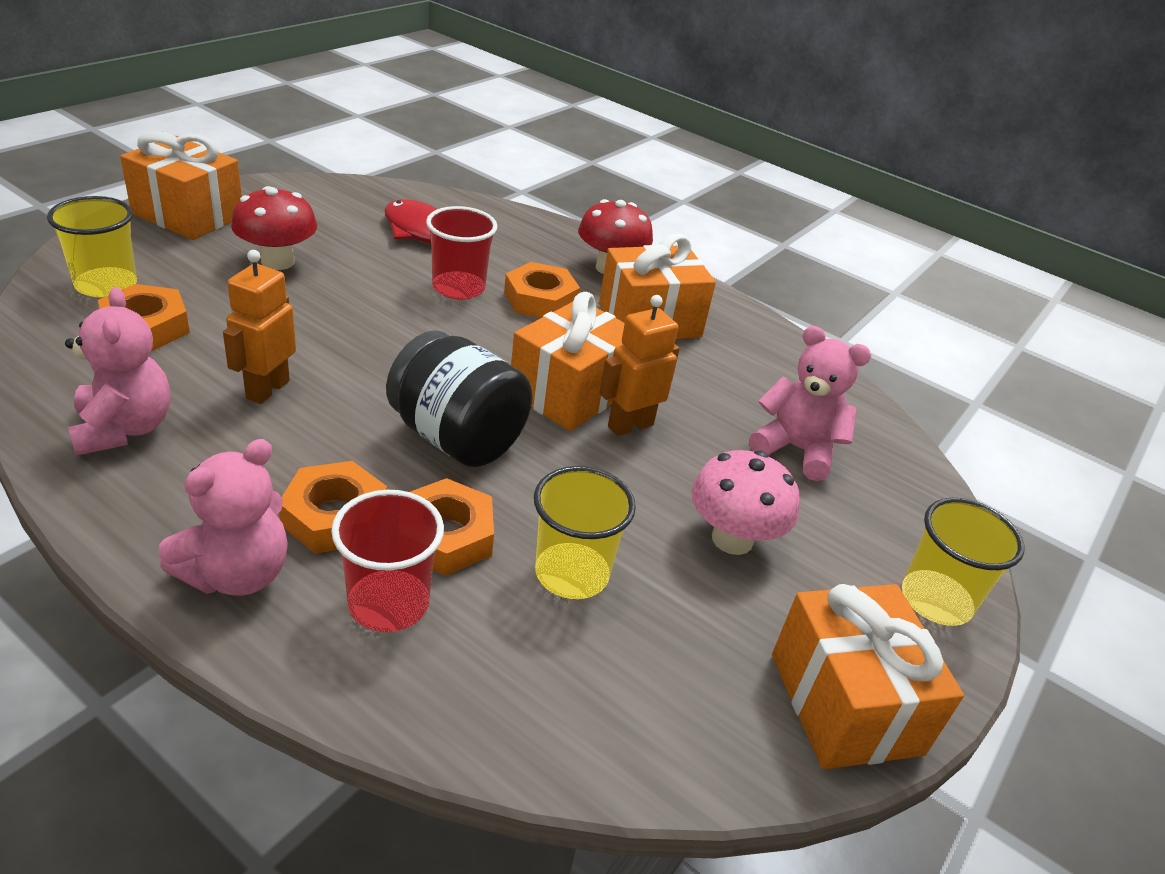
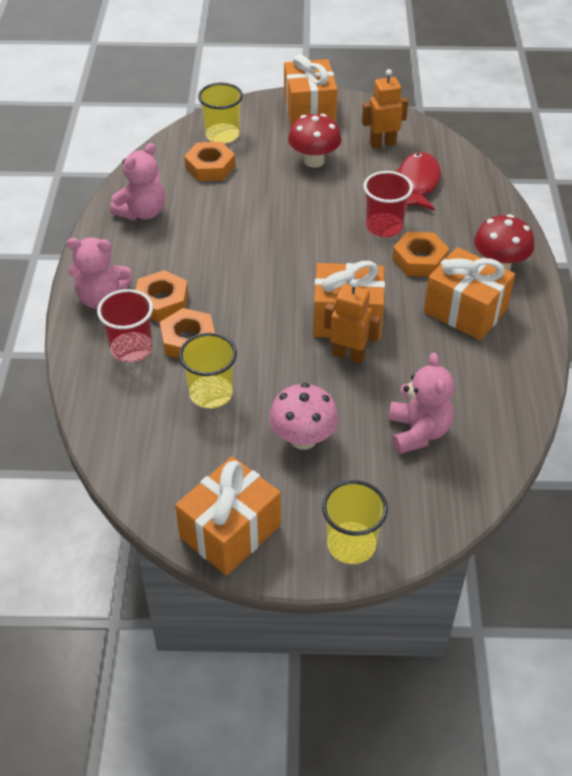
camera: 60 degrees right, 10 degrees up
(267, 389) = (215, 228): orange robot -> orange robot (382, 144)
(457, 438) = (258, 303): black jar -> none

